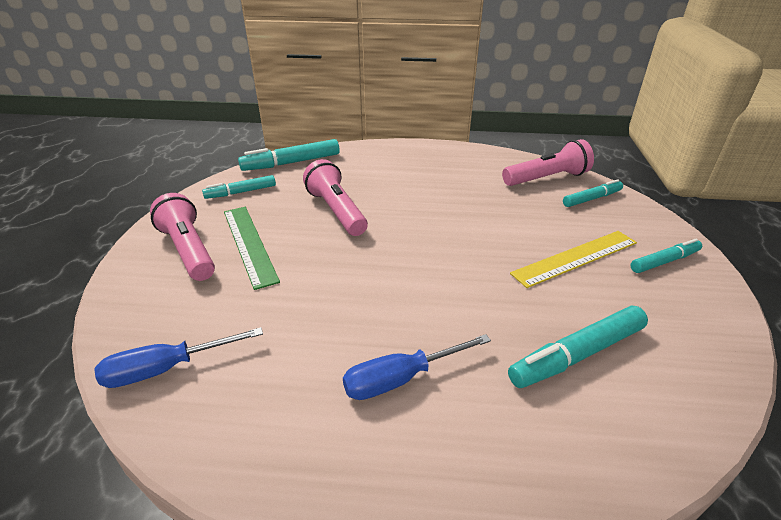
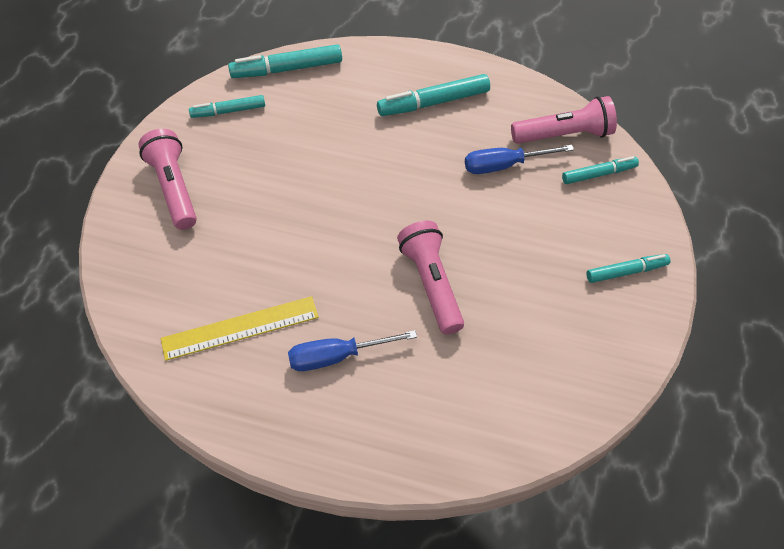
camera: 10 degrees right, 20 degrees up
(166, 369) = (155, 316): blue screwdriver -> blue screwdriver (504, 165)
(249, 244) = (230, 188): green ruler -> none
(336, 211) = (322, 154): pink flashlight -> pink flashlight (431, 284)
(575, 258) = (540, 254): yellow ruler -> yellow ruler (240, 328)
(577, 354) = (490, 358): turquoise marker -> turquoise marker (433, 102)

